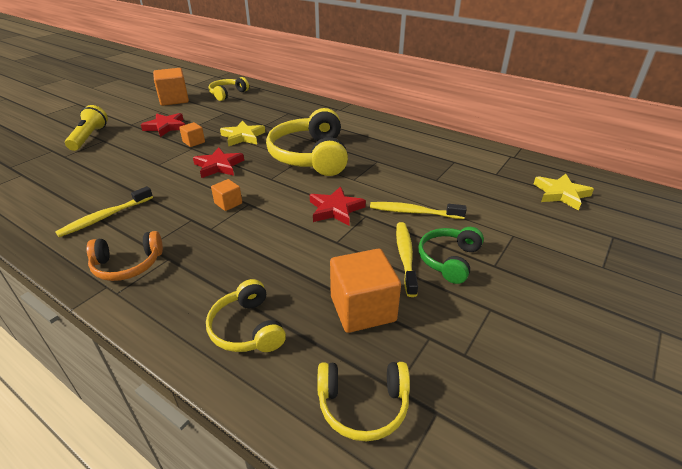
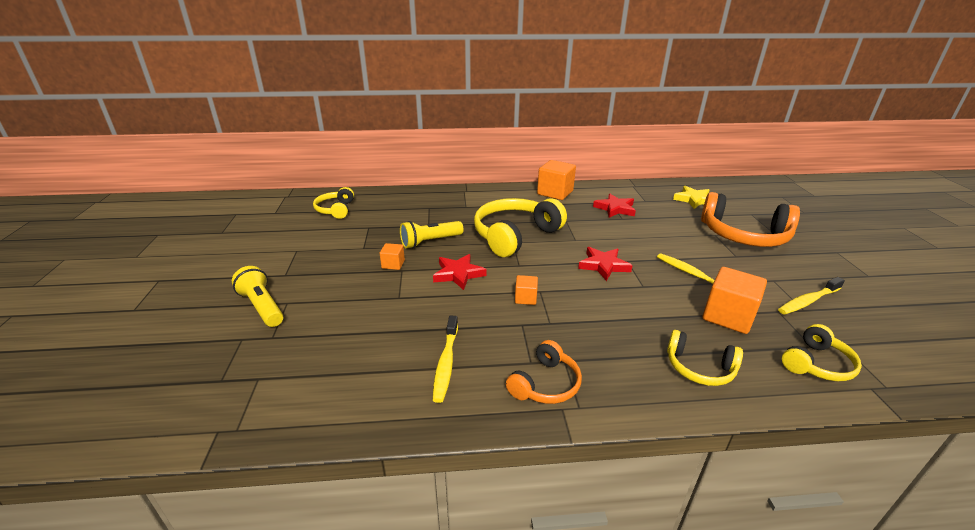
camera: 40 degrees left, 5 degrees down
(166, 127) = (334, 262): red star -> red star (615, 208)
(174, 100) = (285, 234): orange cube -> orange cube (555, 193)
(243, 137) = (430, 242): yellow star -> yellow flashlight
(310, 156) = (515, 235): yellow headphones -> yellow headphones turned 90 degrees clockwise
(413, 212) = (648, 245): yellow toothbrush -> yellow toothbrush (807, 301)
(449, 260) = (714, 264): green headphones -> none
(550, 251) = (743, 235): none -> orange headphones

